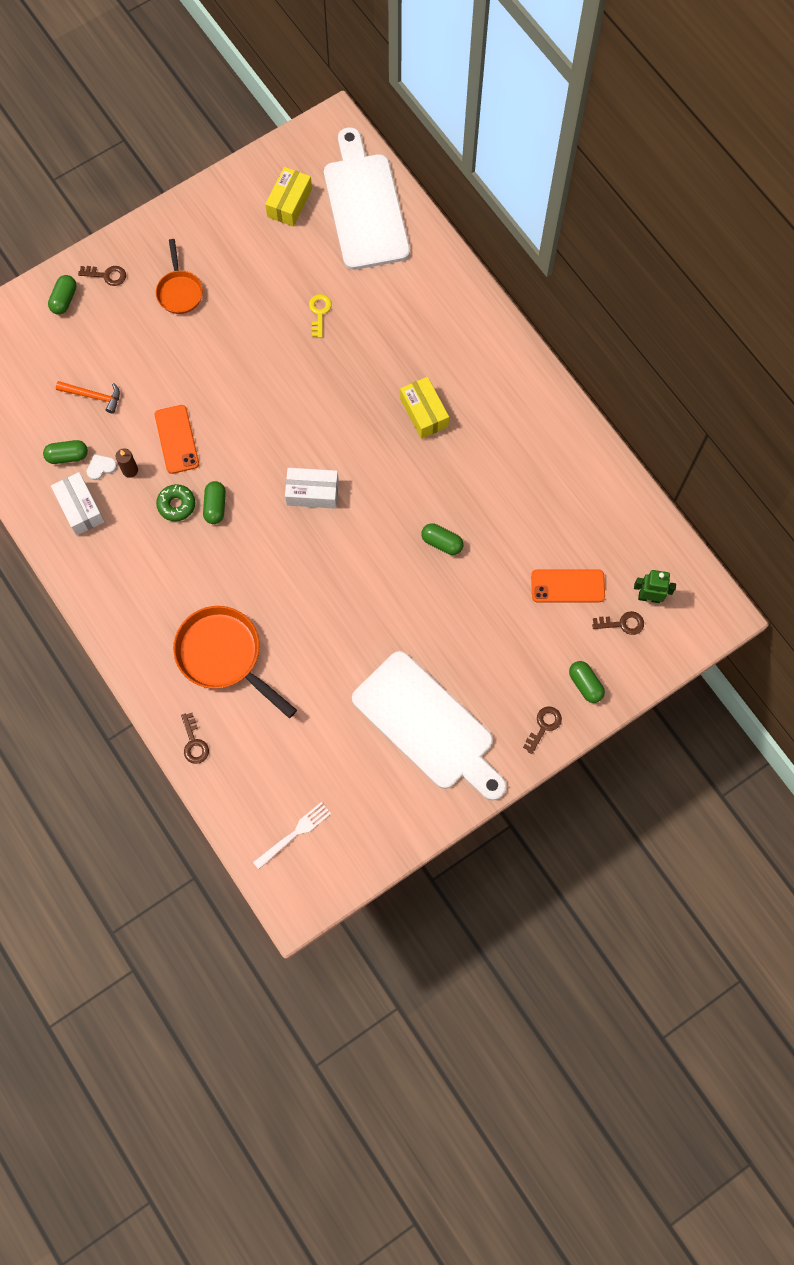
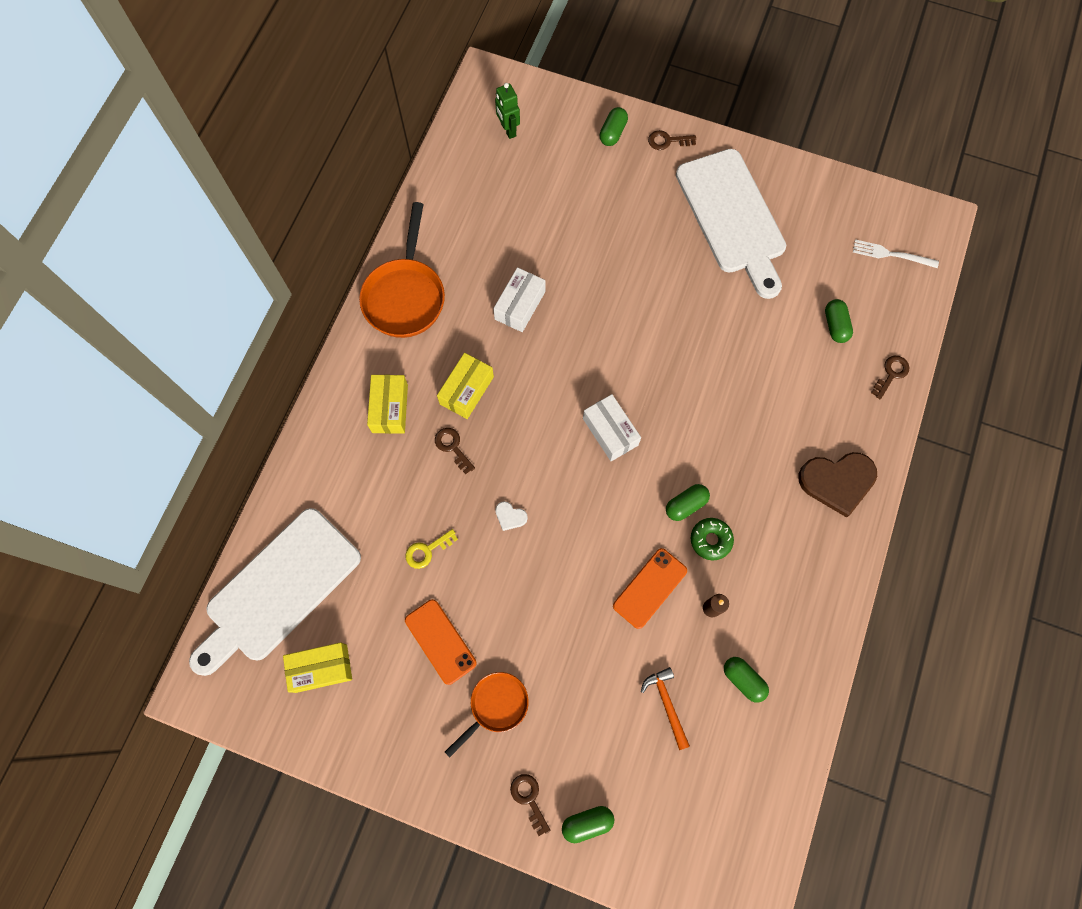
camera: 125 degrees left, 0 degrees up
(80, 508) = (781, 626): white box -> white box (520, 305)
(101, 467) = (729, 638): white heart -> white heart (510, 516)
(145, 629) = (837, 481): none -> brown heart
(224, 656) = (806, 402): orange pan -> orange pan (405, 296)
(428, 725) = (732, 217): white cutting board -> white cutting board turned 150 degrees clockwise
(442, 542) = (576, 300): green capsule -> green capsule (835, 325)
(449, 351) = (390, 408): none -> yellow box
(567, 586) = (542, 189): orange phone -> orange phone (440, 641)
(622, 623) = (544, 136): brown key -> brown key (452, 447)

